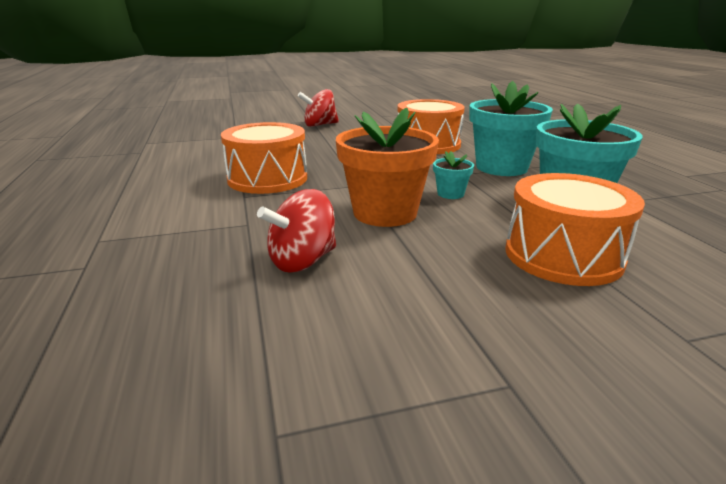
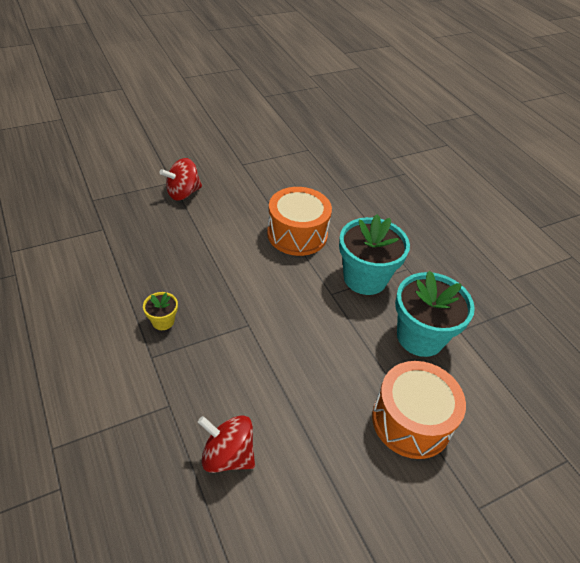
camera: 15 degrees left, 20 degrees up
(267, 179) = (163, 321): orange drum -> yellow flower pot
(302, 261) = (228, 455): red spinning top -> red spinning top turned 75 degrees clockwise
(385, 213) = (277, 373): orange flower pot -> none
(450, 194) = (326, 333): turquoise flower pot -> none

